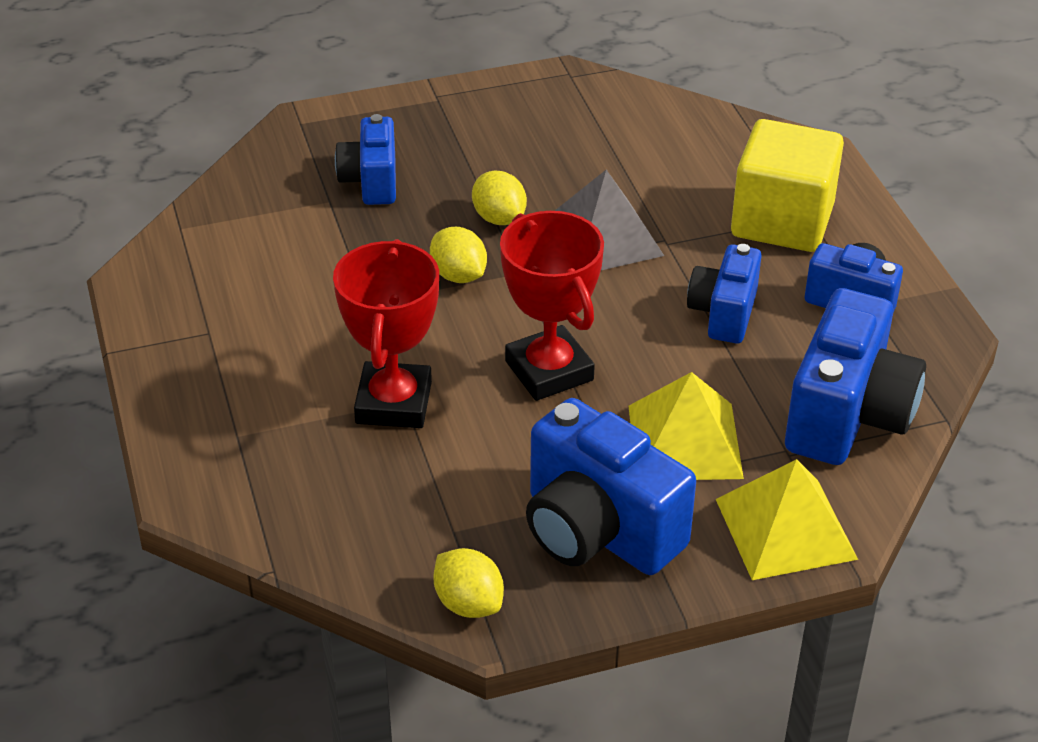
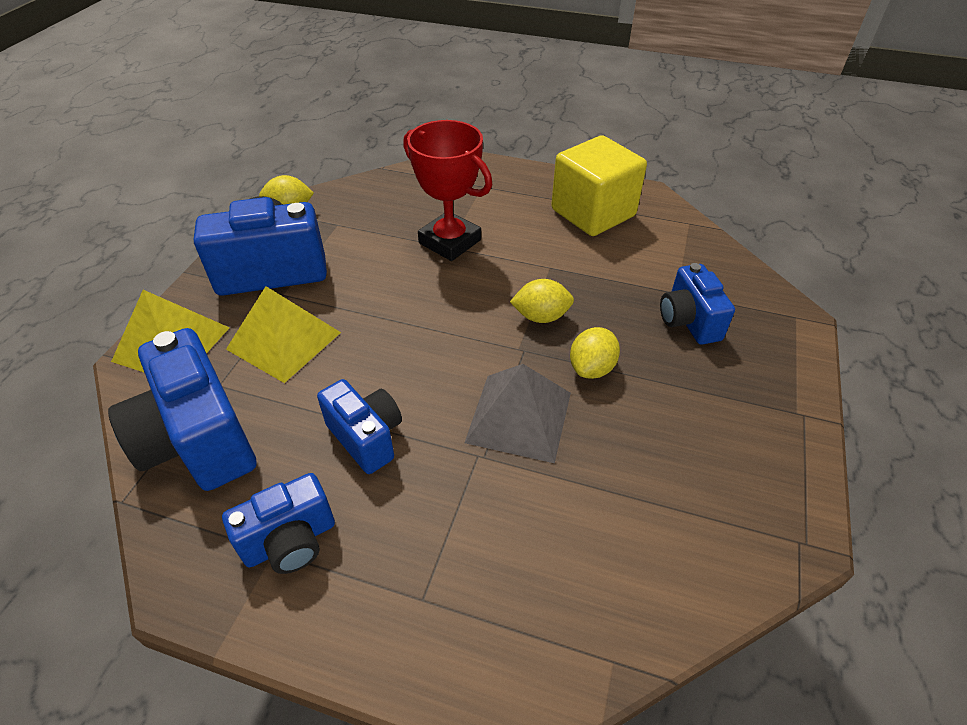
camera: 125 degrees right, 5 degrees up
(371, 181) = (688, 321): blue camera -> blue camera turned 135 degrees counterclockwise
(499, 218) = (591, 368): yellow lemon -> yellow lemon turned 60 degrees counterclockwise
(549, 371) = (409, 313): red trophy -> none
(782, 221) = (434, 567): yellow cube -> yellow cube (593, 213)

